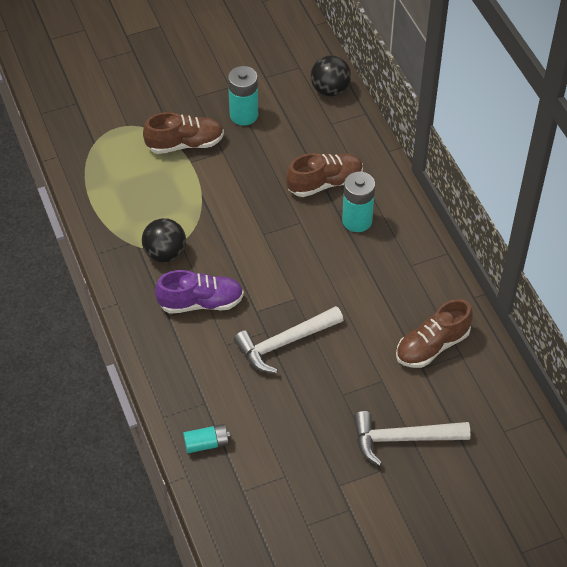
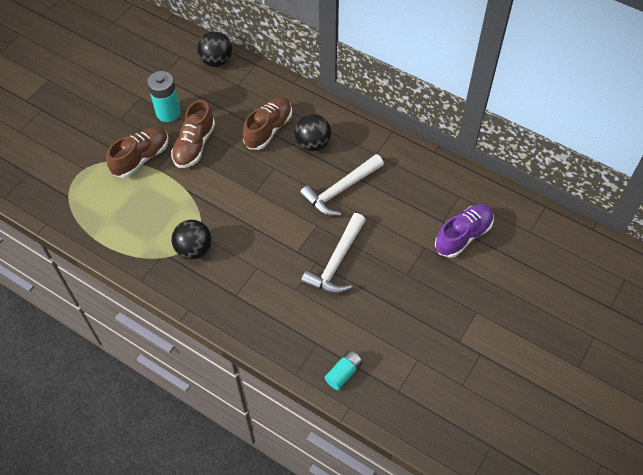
camera: 35 degrees left, 5 degrees up
(201, 303) = (251, 270): purple shoe -> purple shoe (463, 236)
(357, 220) = (313, 143): turquoise battery -> black ball
(402, 439) = (472, 279): white hammer -> white hammer (340, 190)
(432, 346) = (436, 202): brown shoe -> brown shoe (194, 145)

